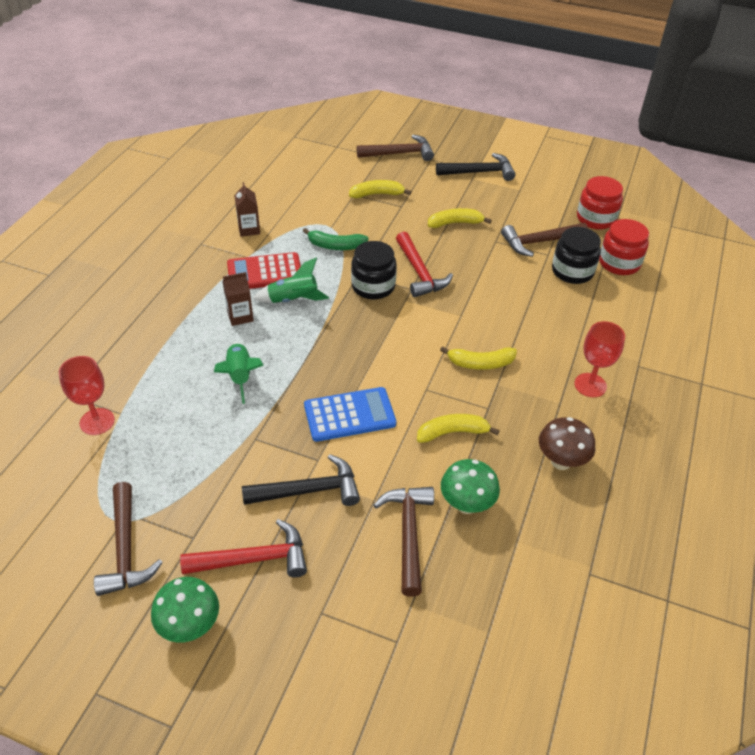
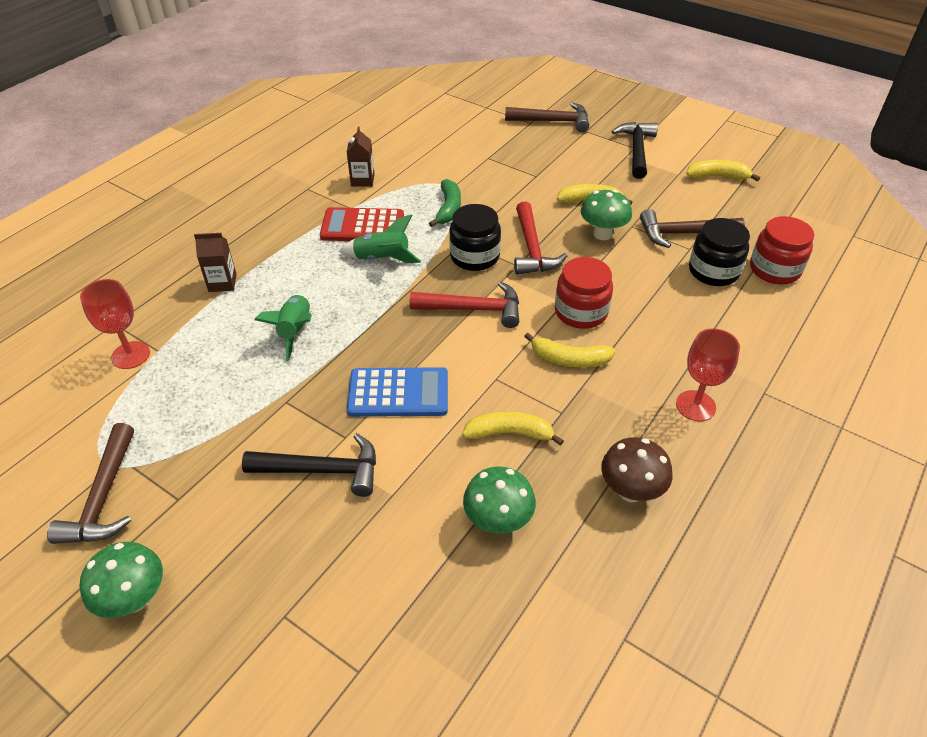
camera: 15 degrees right, 0 degrees up
(240, 316) = (319, 268): brown carton -> brown carton (222, 283)
(253, 559) = (232, 536): red hammer -> red hammer (473, 309)
(335, 246) = (448, 209): green banana -> green banana turned 105 degrees counterclockwise
(377, 194) = (513, 160): yellow banana -> yellow banana (717, 176)
(408, 534) = (417, 543): brown hammer -> none
(474, 251) = (602, 234): none -> green mushroom
(479, 172) = (636, 150): black hammer -> black hammer turned 90 degrees counterclockwise
(595, 219) = (760, 216): red jar -> red jar (581, 312)

